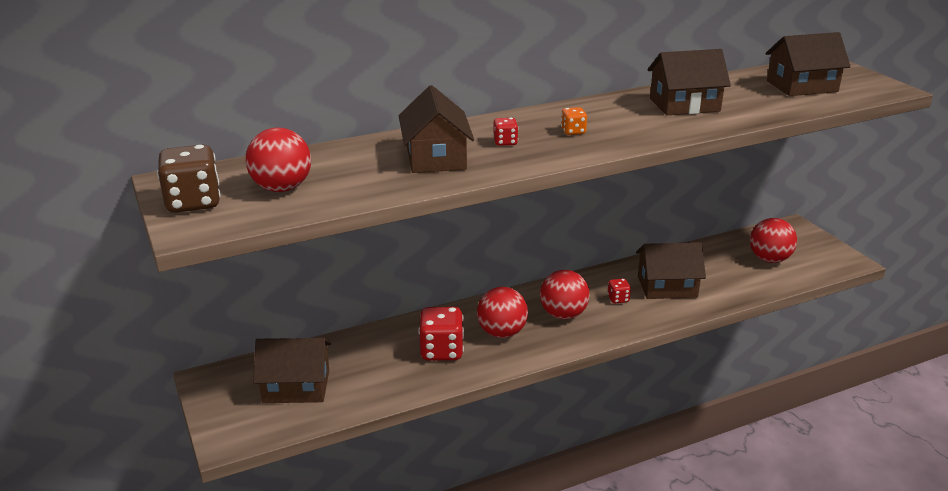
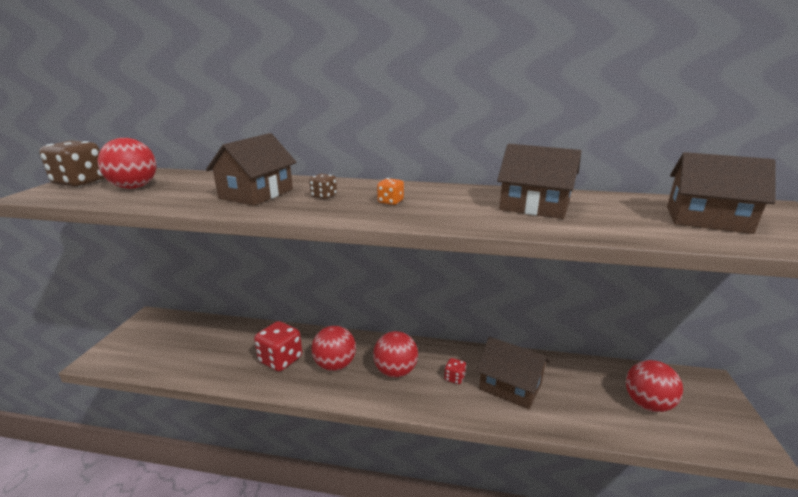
camera: 35 degrees right, 5 degrees down
(296, 386) = (176, 343): brown house -> none
(505, 142) = (324, 196): red dice -> brown dice

